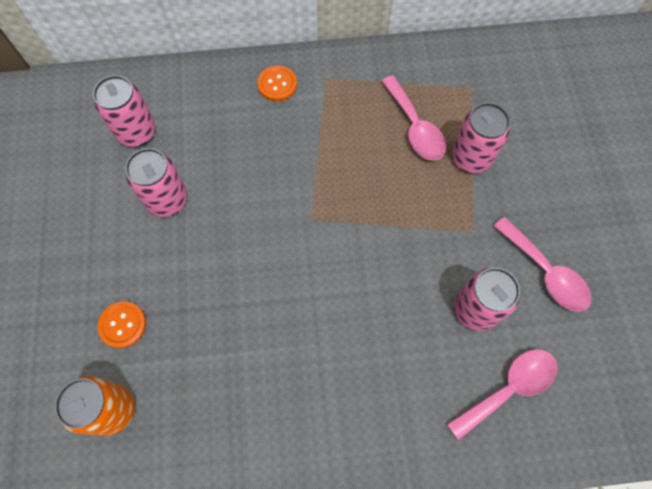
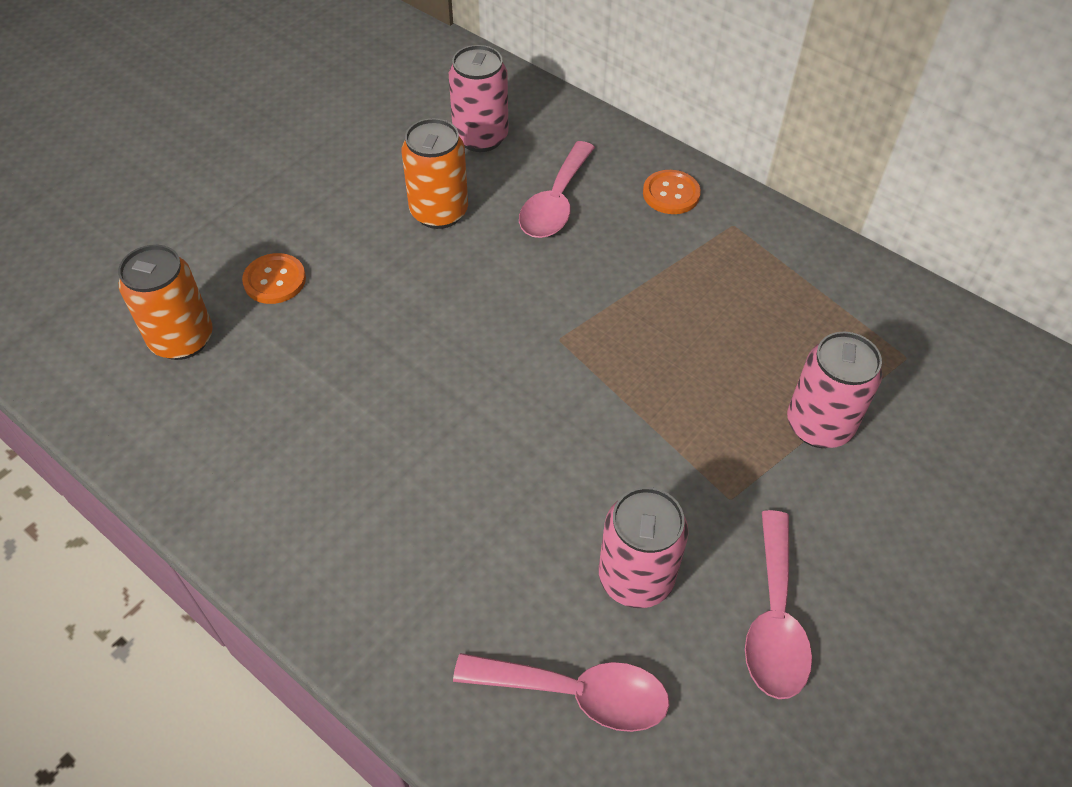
camera: 45 degrees right, 15 degrees down
(167, 200) = (439, 212): pink can -> orange can
(415, 127) = (783, 343): pink spoon -> pink spoon (555, 203)

